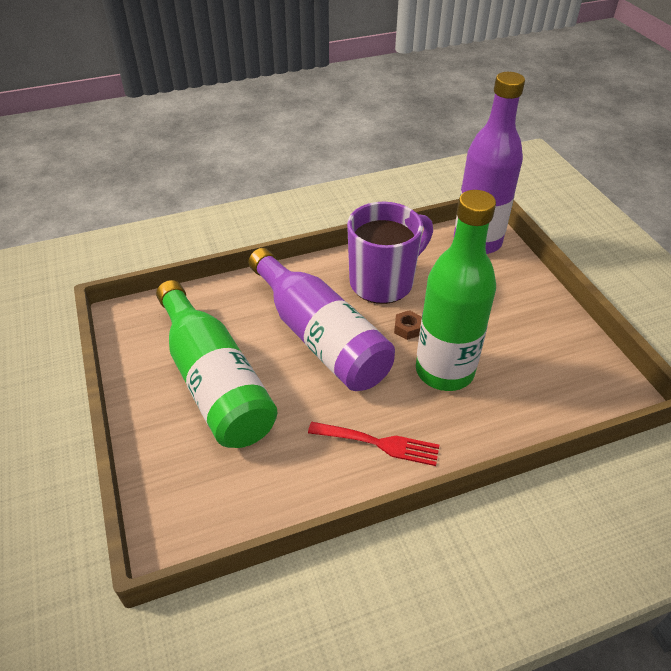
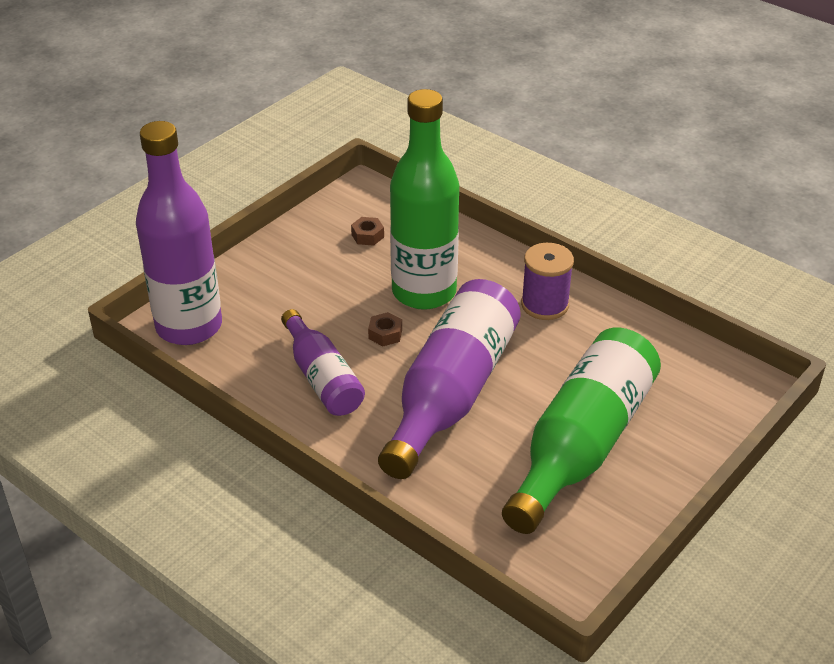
camera: 120 degrees left, 5 degrees down
(378, 443) = (545, 305): red fork -> purple spool
(383, 282) = (322, 378): purple mug -> purple bottle
(543, 367) = (367, 236): none -> brown nut

